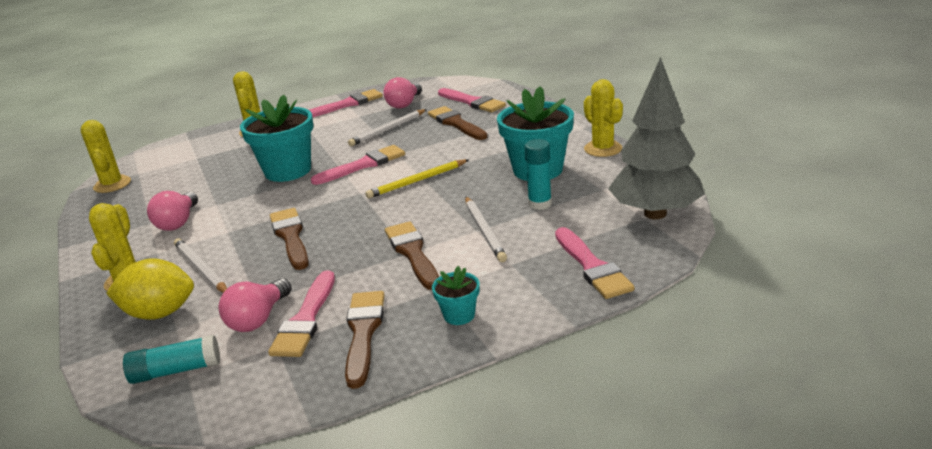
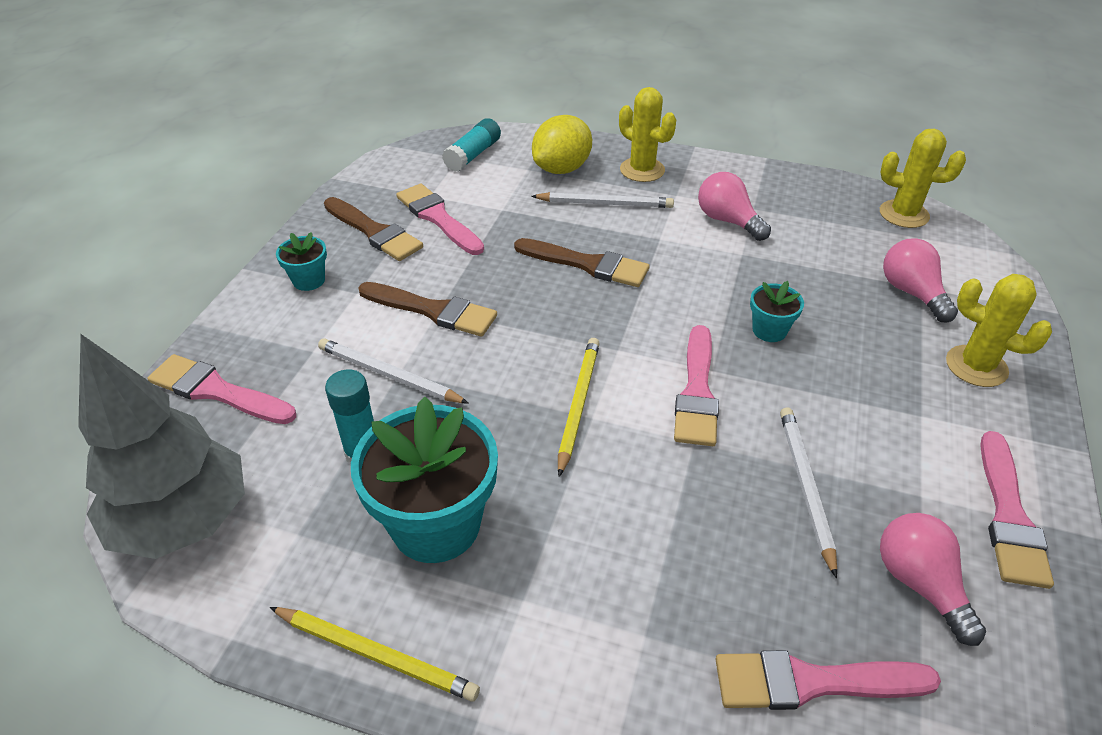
camera: 130 degrees right, 15 degrees up
(258, 319) = (476, 201): pink light bulb -> pink light bulb (912, 293)
(288, 171) = (769, 330): turquoise flower pot -> turquoise flower pot, size x0.47
(456, 123) = (727, 577): brown brush -> none
(603, 149) = (376, 654): yellow cactus -> yellow pencil

